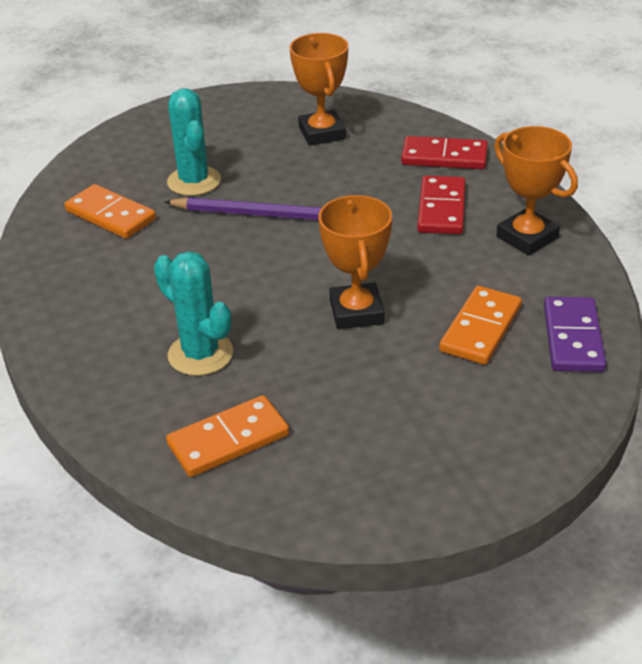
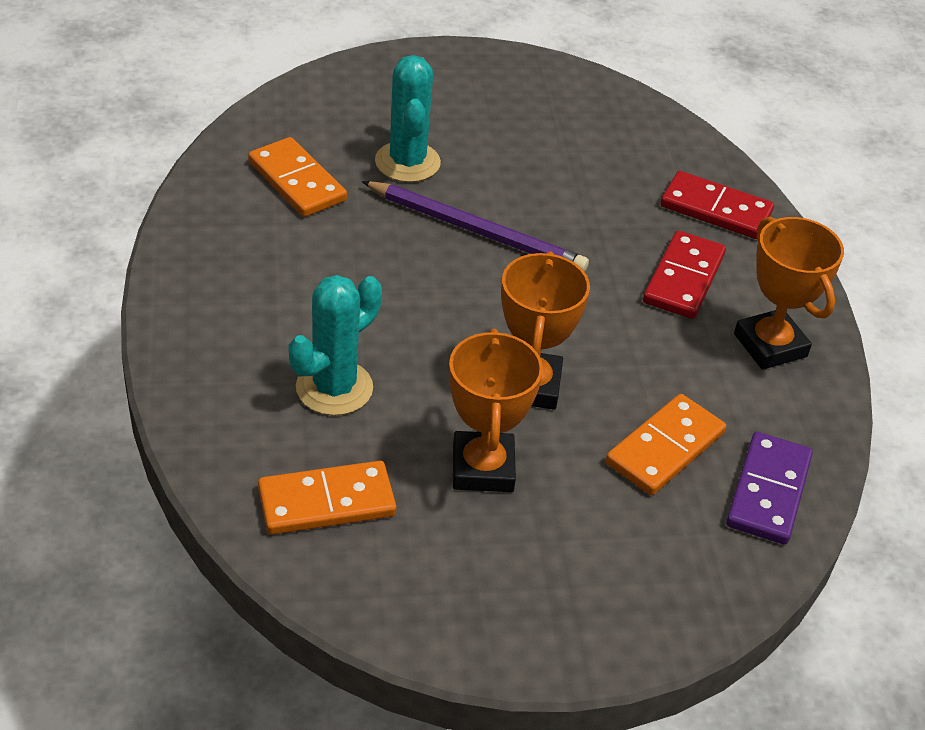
camera: 10 degrees right, 5 degrees up
(200, 354) = (334, 388): turquoise cactus -> turquoise cactus turned 75 degrees clockwise
(322, 133) = (581, 137): orange trophy -> orange trophy (482, 468)

